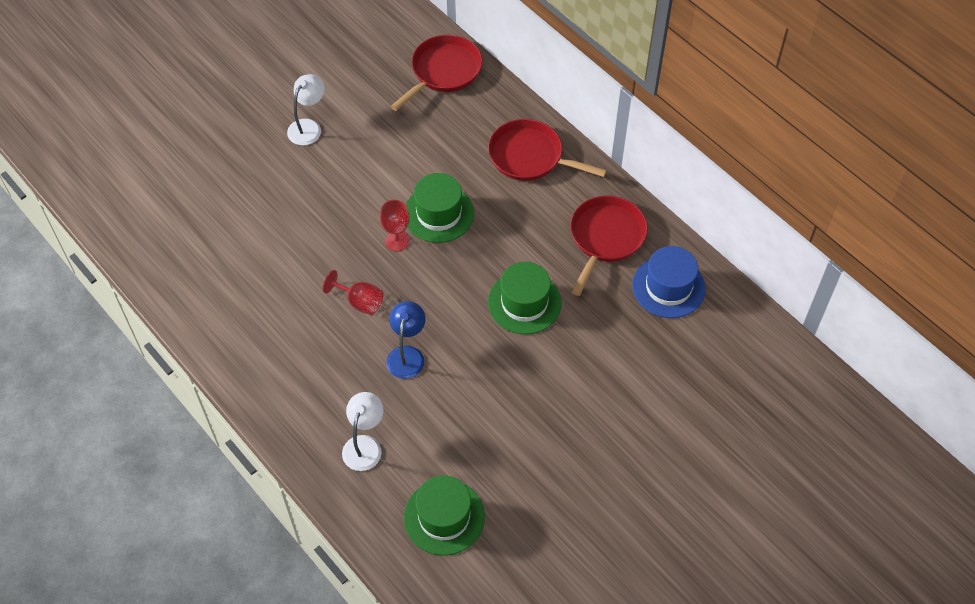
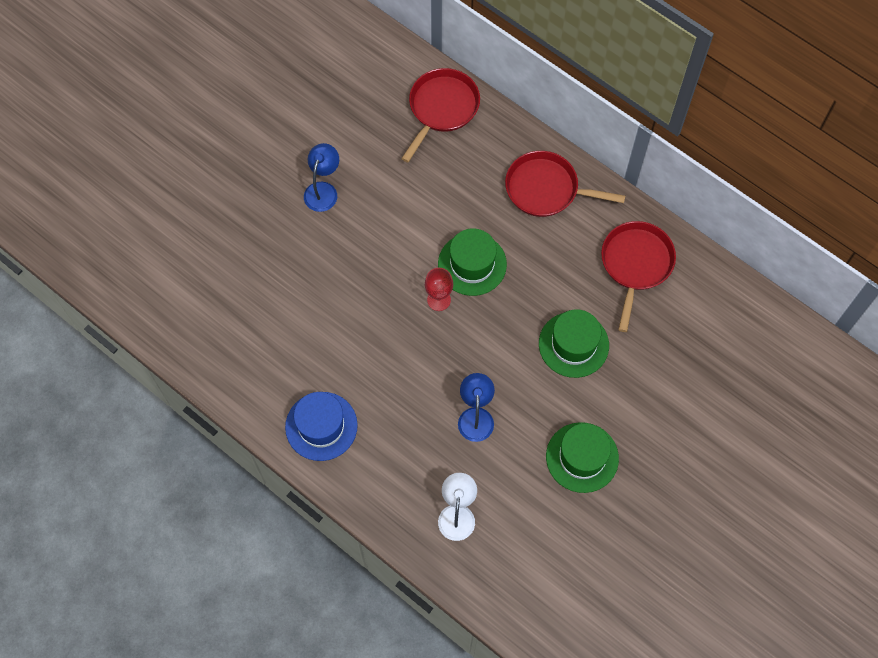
camera: 10 degrees left, 10 degrees up
(308, 127) = (323, 190): white lamp -> blue lamp
(360, 302) = (418, 369): red goblet -> none
(444, 517) = (546, 571): green hat -> green hat (582, 457)
(668, 287) = (704, 306): blue hat -> blue hat (321, 426)

